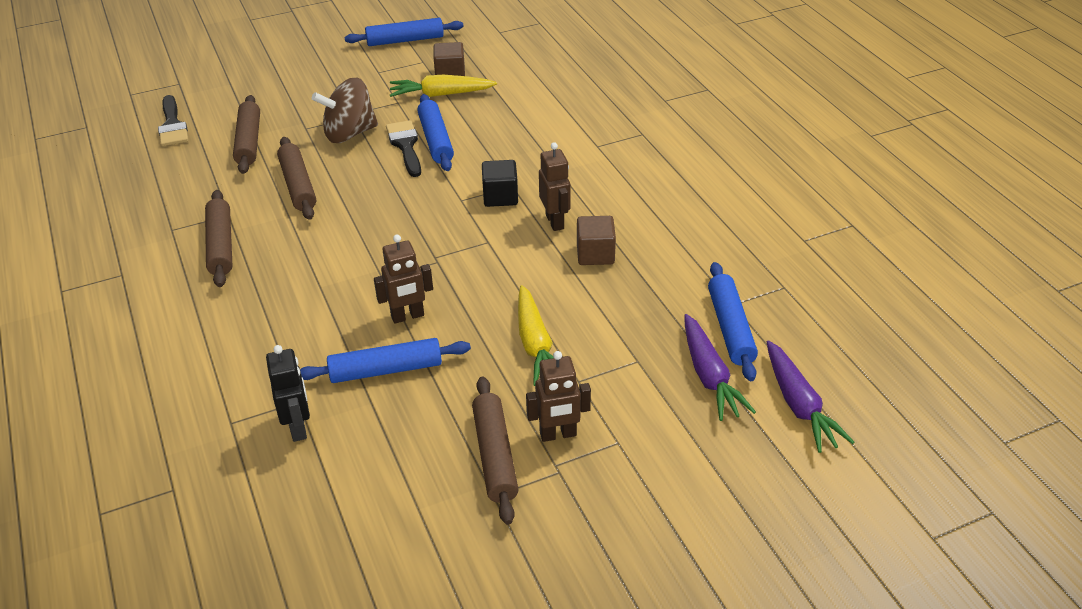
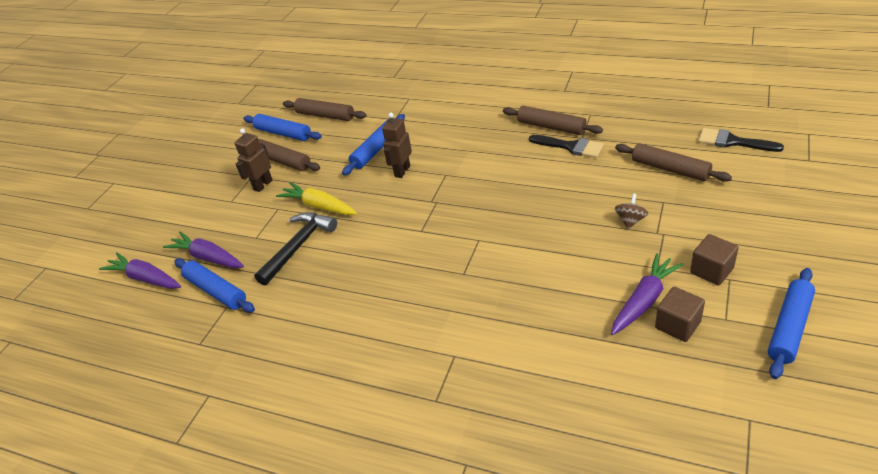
camera: 140 degrees right, 0 degrees up
(298, 185) = (584, 173): brown rolling pin -> brown rolling pin (325, 115)
(298, 427) = (379, 114): black robot -> none
(349, 133) = (630, 221): brown spinning top -> brown spinning top, size x0.51
(405, 146) = (580, 242): black brush -> black brush (570, 147)
(436, 140) = (570, 263): blue rolling pin -> blue rolling pin (283, 133)
(441, 94) = (644, 300): yellow carrot -> purple carrot
(500, 197) = (458, 260): black cube -> none
(555, 221) = (399, 272): brown robot -> none
(595, 254) = (346, 272): brown cube -> brown cube (711, 271)
(607, 313) = (298, 246): none -> black hammer

